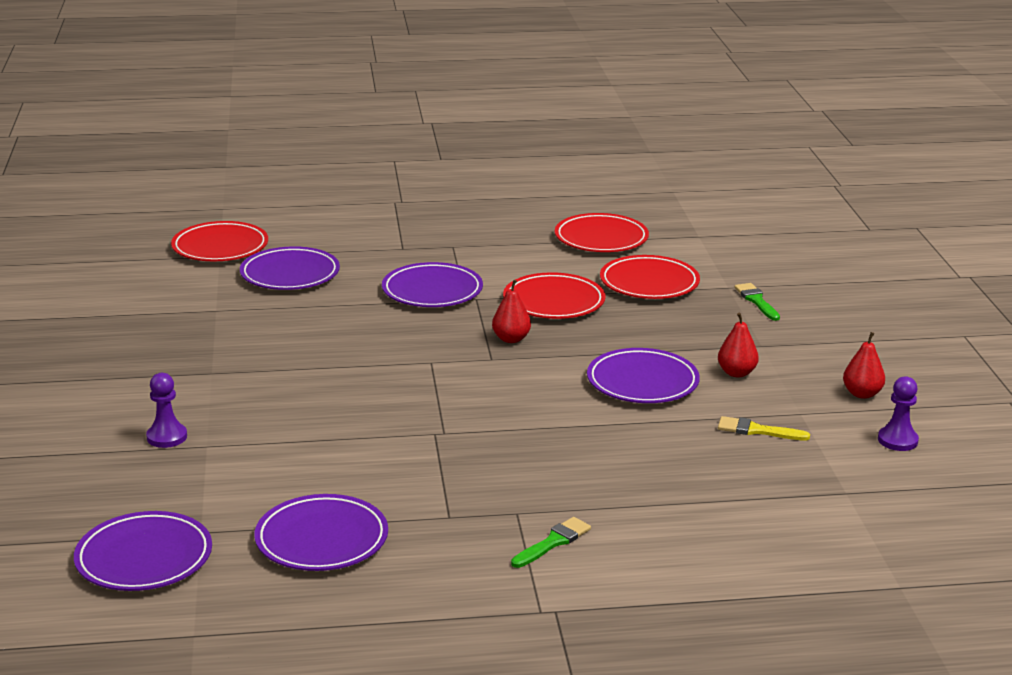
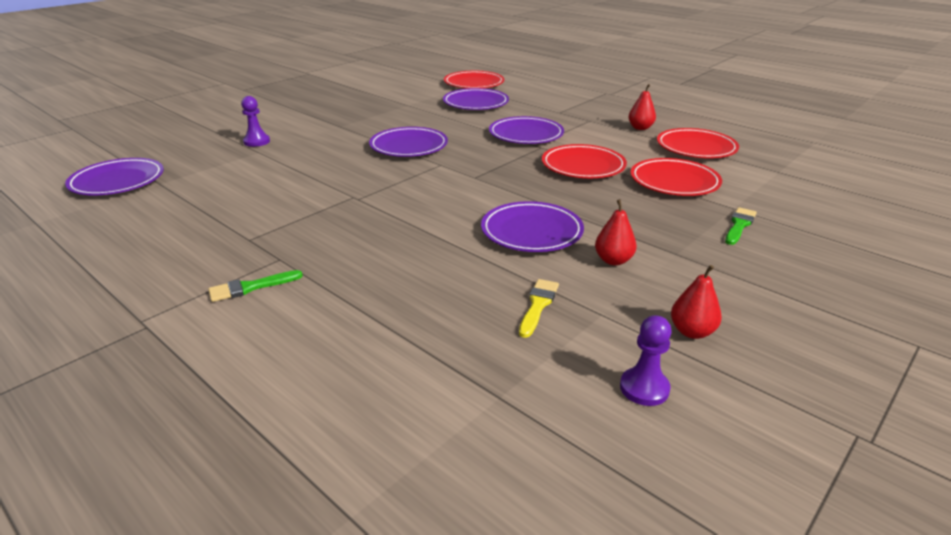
camera: 50 degrees right, 5 degrees up
(322, 539) = (180, 214): purple plate -> purple plate (409, 146)
(511, 339) = (510, 173): red pear -> red pear (640, 128)
(553, 542) = (250, 287): green brush -> green brush turned 150 degrees clockwise
(757, 430) = (538, 305): yellow brush -> yellow brush turned 45 degrees clockwise

